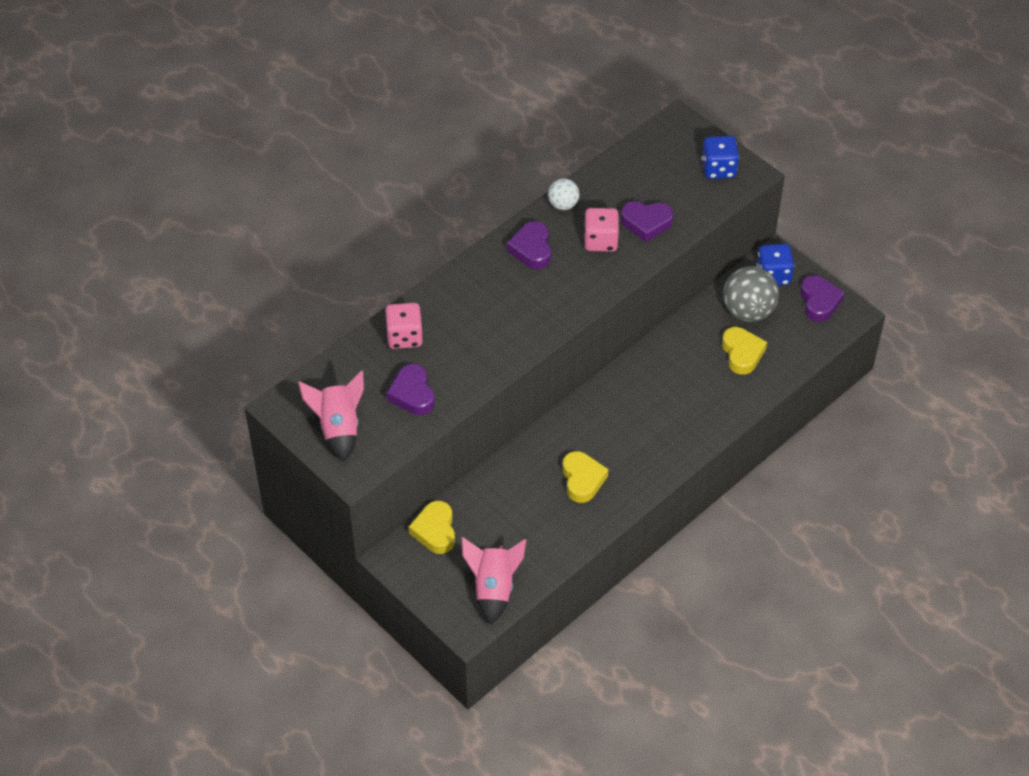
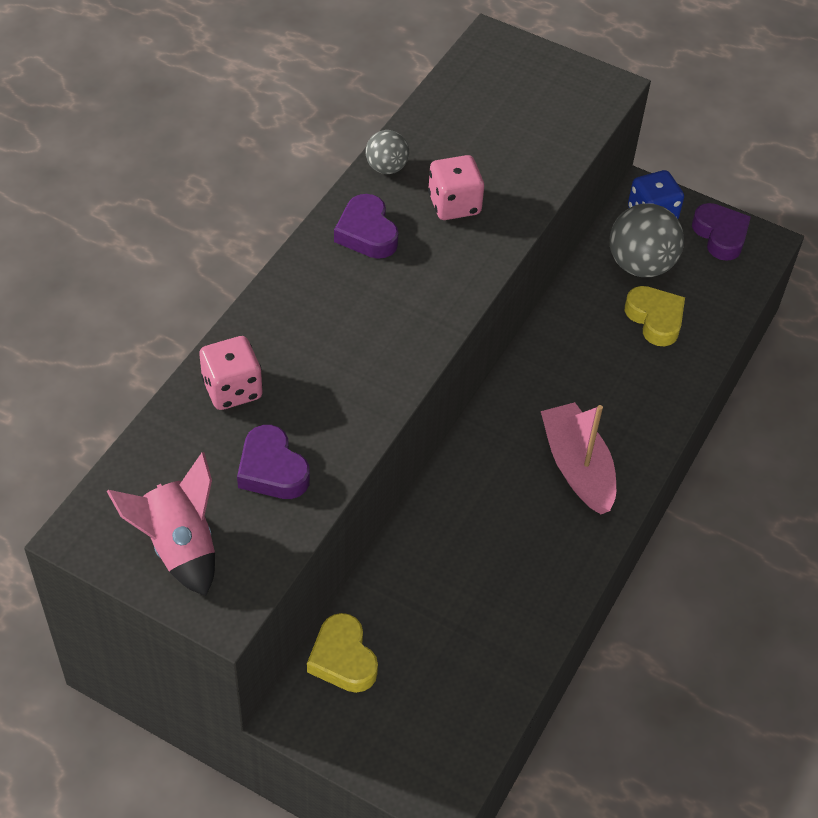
camera: 20 degrees left, 0 degrees up
(493, 588) = (455, 724): pink rocket -> none
(563, 204) = (386, 167): white ball -> grey ball
(582, 480) = (519, 534): yellow heart -> none
(641, 444) = (577, 467): none -> pink boat
(646, 223) = (504, 170): purple heart -> none
(718, 169) = (567, 87): blue dice -> none

